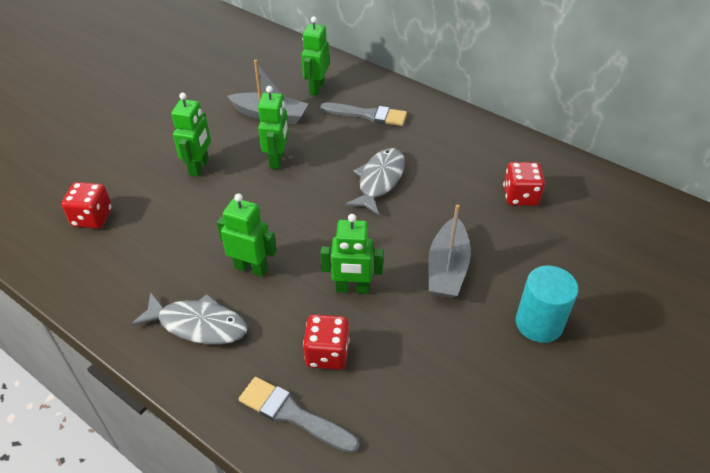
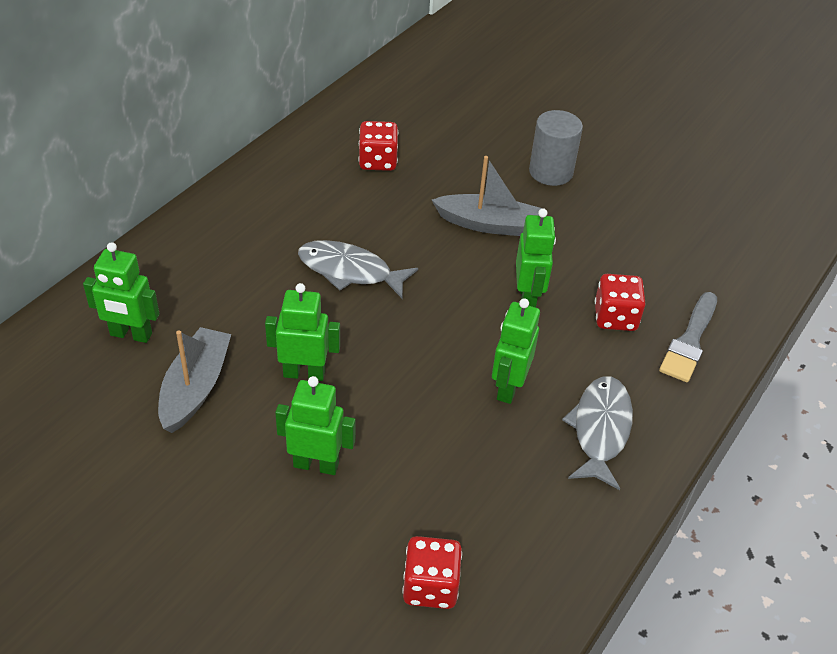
camera: 95 degrees left, 0 degrees up
(368, 115) = (210, 278): grey brush -> none
(539, 323) = (551, 172): turquoise cylinder -> grey cylinder

